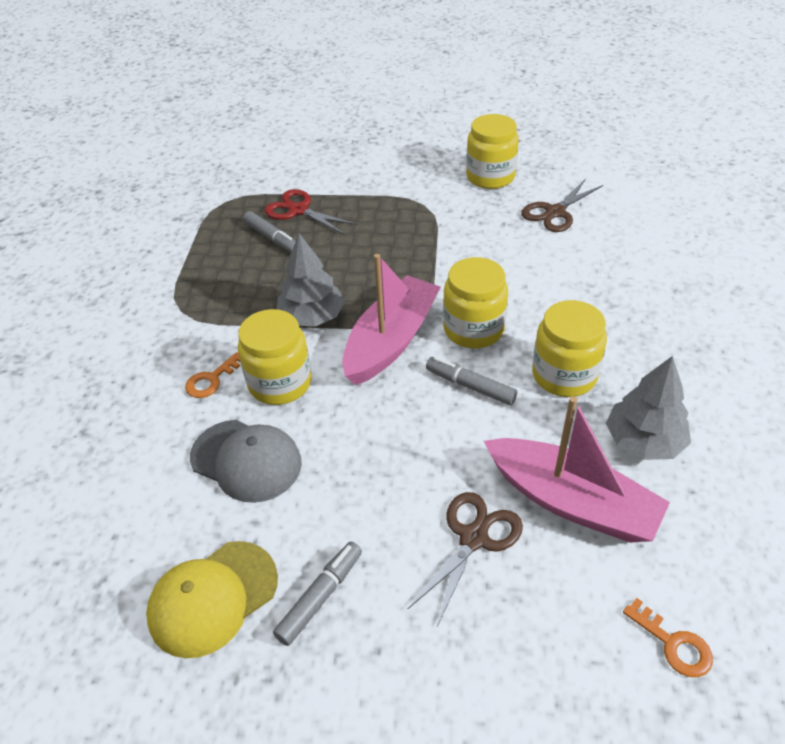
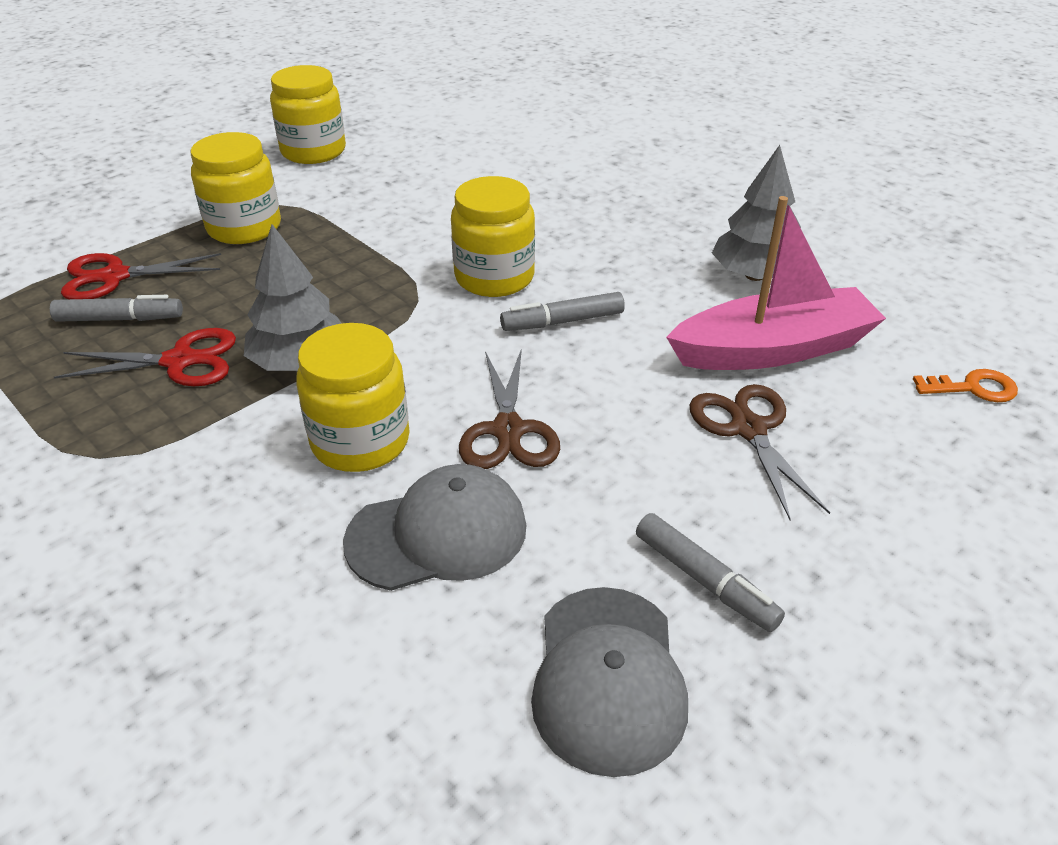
camera: 50 degrees left, 5 degrees down
(212, 380) = (265, 494): orange key -> none
(213, 598) = (608, 678): yellow cap -> grey cap
(266, 280) = (180, 361): none -> red scissors
(320, 597) = (704, 580): grey marker -> grey marker turned 150 degrees clockwise
(391, 341) = (427, 332): pink boat -> none
(555, 212) = (425, 152): brown scissors -> brown scissors (508, 430)
(564, 375) = (626, 267): yellow jar -> yellow jar (244, 227)

